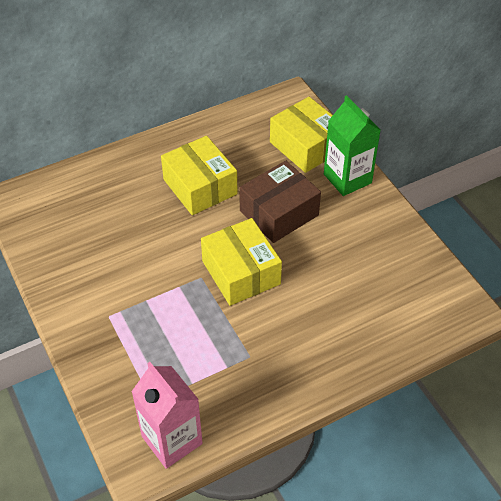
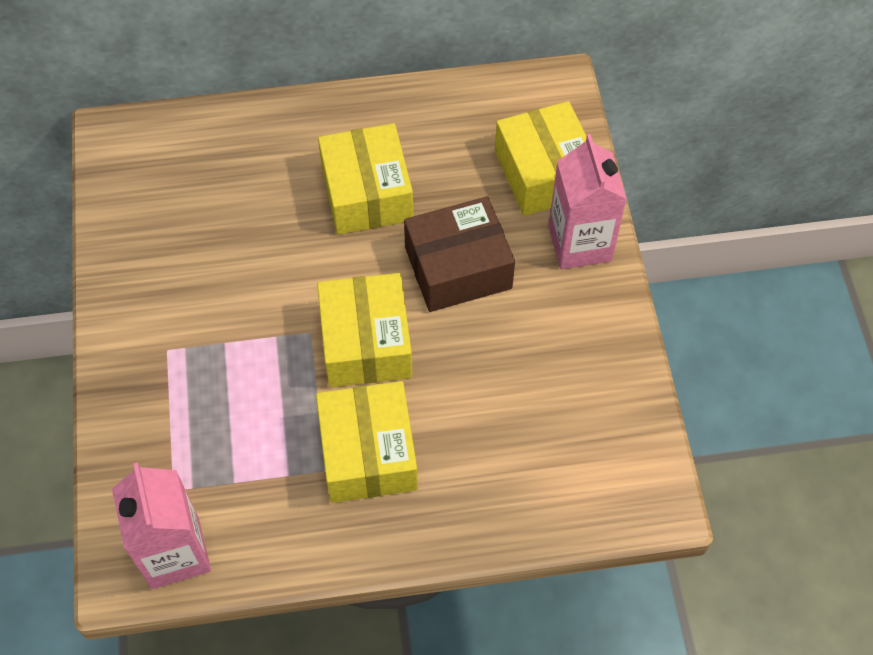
camera: 20 degrees right, 10 degrees up
(274, 337) = (368, 453): none -> yellow box
(347, 178) = (579, 243): green carton -> pink carton

